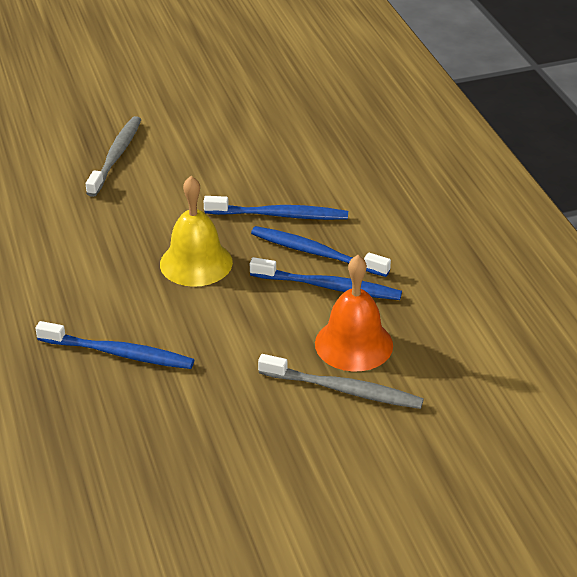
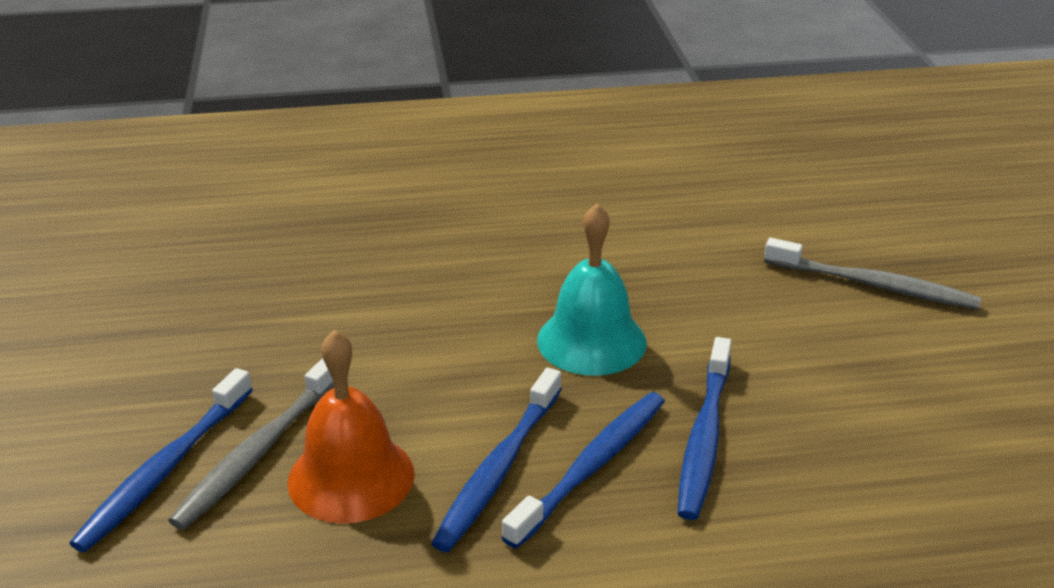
camera: 100 degrees right, 5 degrees down
(119, 353) = (421, 269): blue toothbrush -> blue toothbrush (164, 470)
(196, 263) = (591, 341): yellow bell -> turquoise bell

